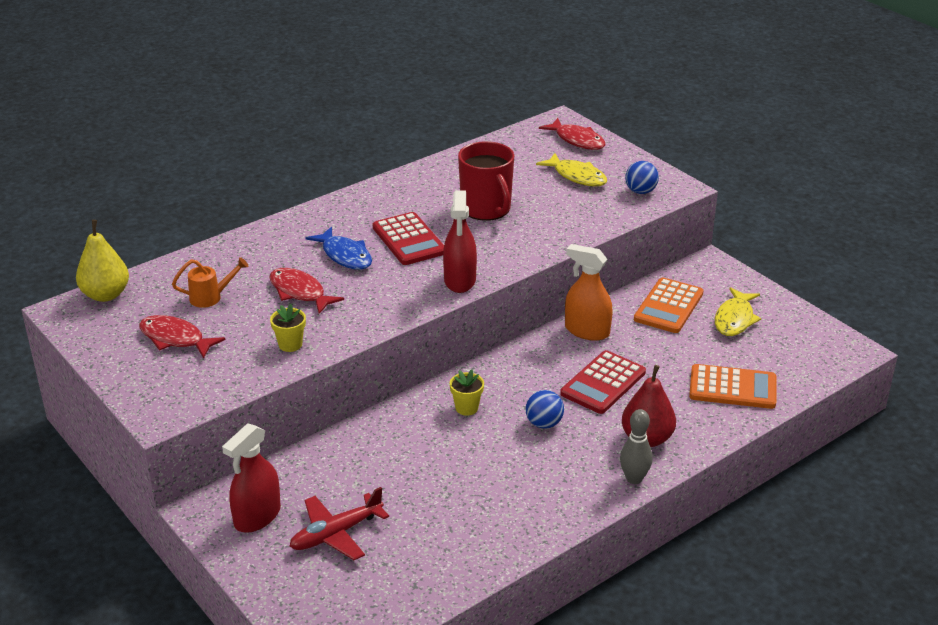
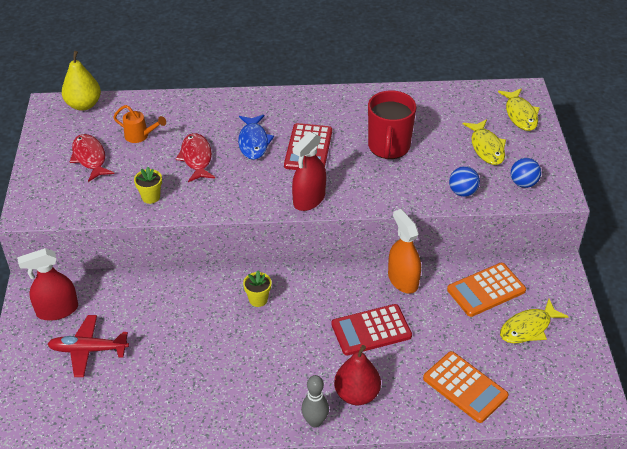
camera: 35 degrees right, 10 degrees up
(544, 423) = (297, 341): blue ball -> blue ball (462, 192)
(577, 140) = (520, 115): red fish -> yellow fish

